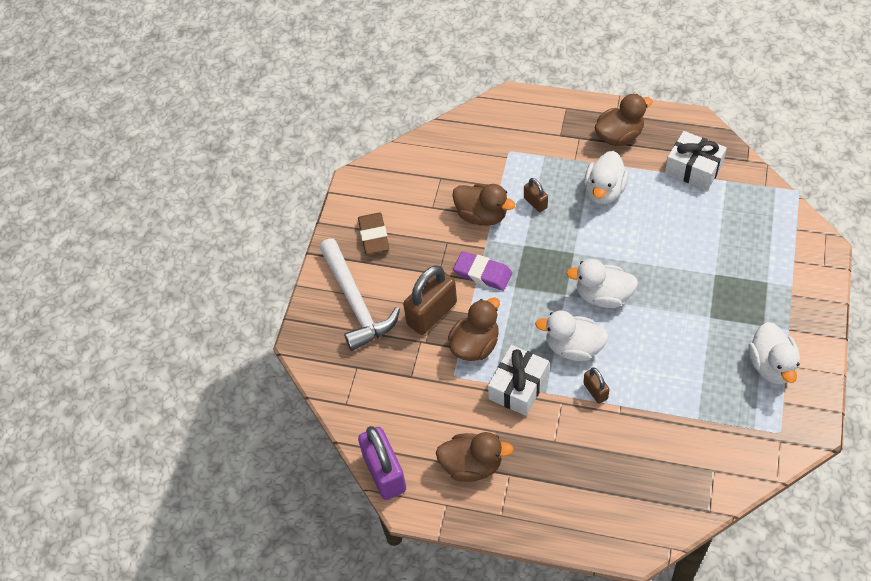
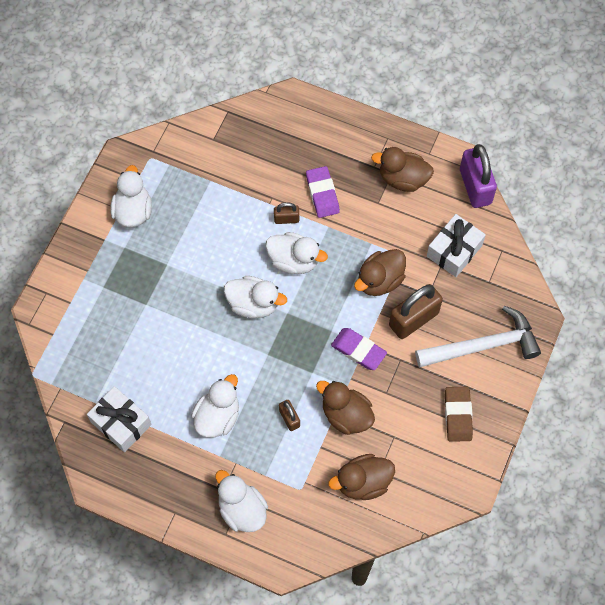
camera: 175 degrees left, 10 degrees up
(356, 302) = (483, 345): white hammer -> white hammer turned 90 degrees clockwise
(518, 387) = (350, 235): white gift -> white gift (454, 251)
(557, 127) = (242, 510): none -> white duck
(562, 428) = (322, 194): none -> purple eraser
(595, 391) = (286, 219): brown padlock -> brown padlock turned 75 degrees counterclockwise
(619, 136) = (181, 482): brown duck -> brown duck (363, 482)

